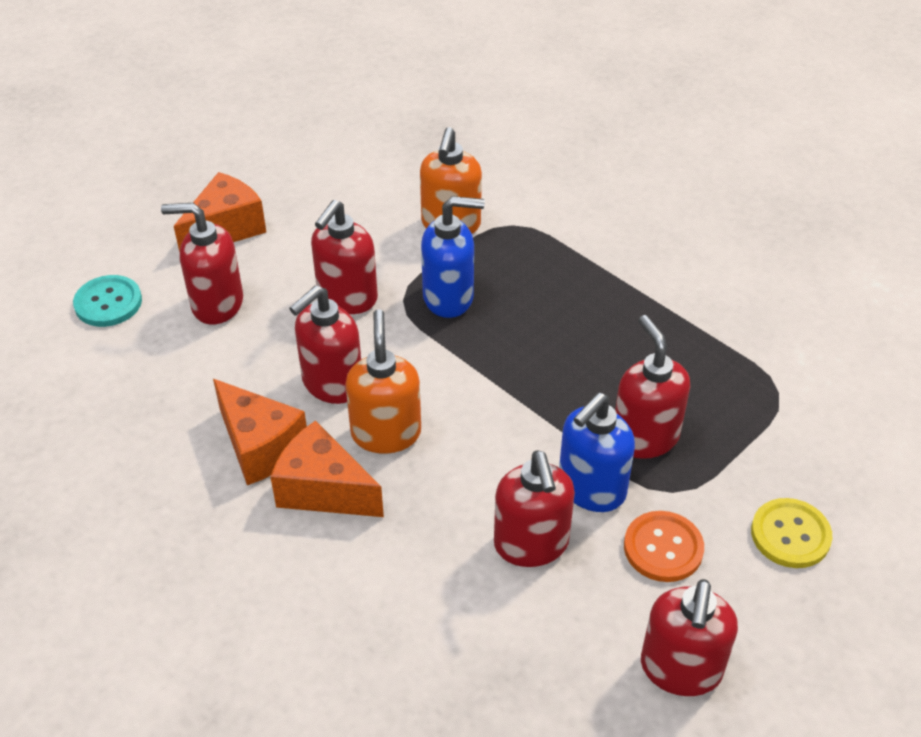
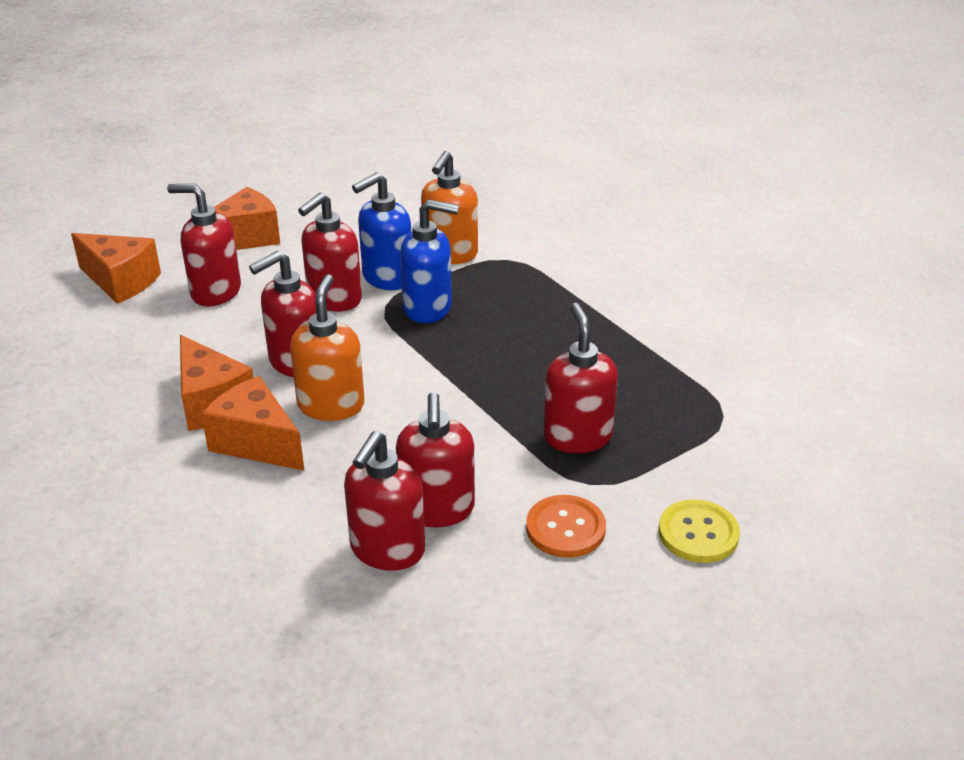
camera: 10 degrees right, 10 degrees down
(108, 303) = (121, 281): turquoise button -> orange cheese
(591, 489) = (510, 472): blue soap dispenser -> blue soap dispenser (387, 278)
(680, 669) = (549, 632): red soap dispenser -> red soap dispenser (387, 550)

